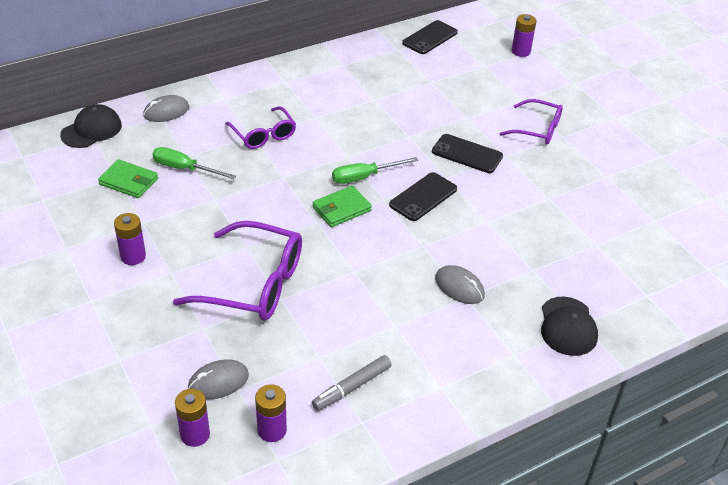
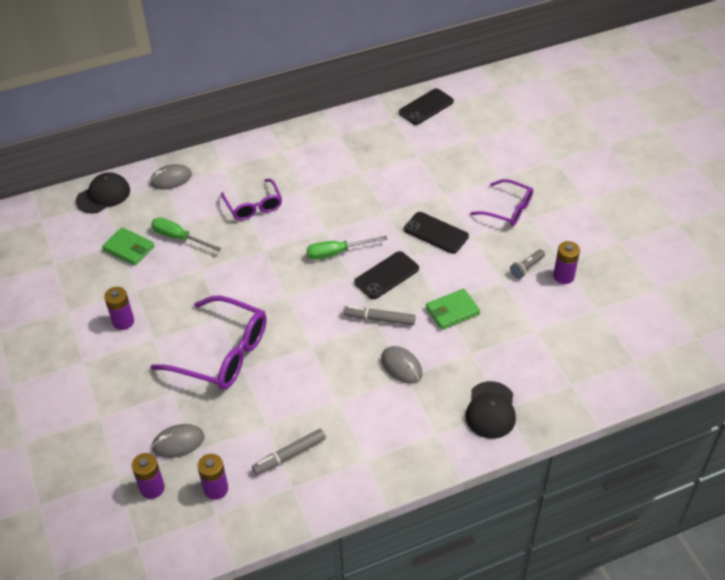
camera: 10 degrees right, 5 degrees up
(341, 209) = (311, 284): green wallet -> green wallet (452, 311)
(424, 240) = (379, 319): none -> grey marker
(521, 51) = (510, 124): purple battery -> purple battery (563, 276)
(571, 183) = (526, 268): none -> grey flashlight

